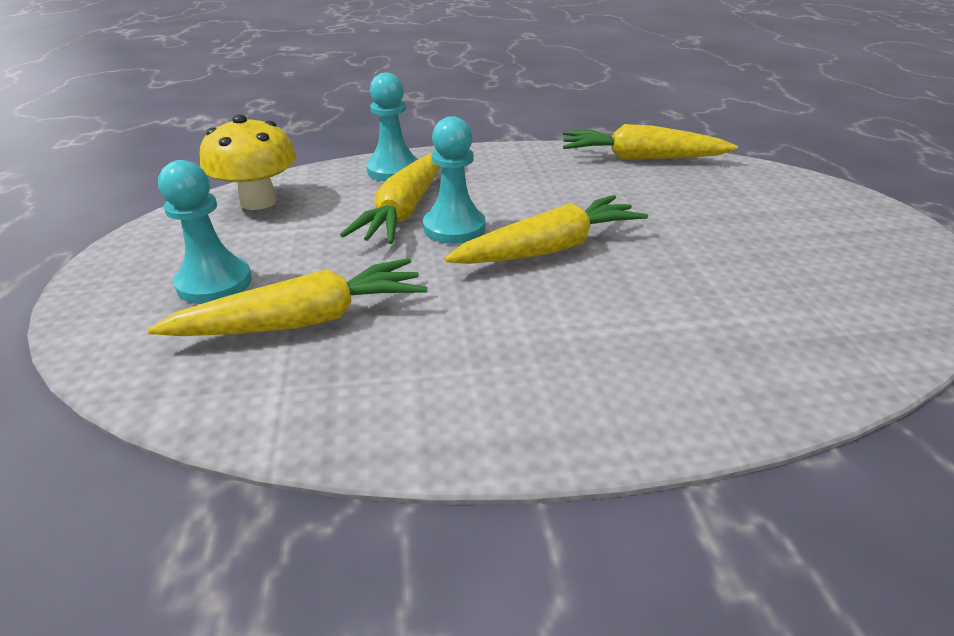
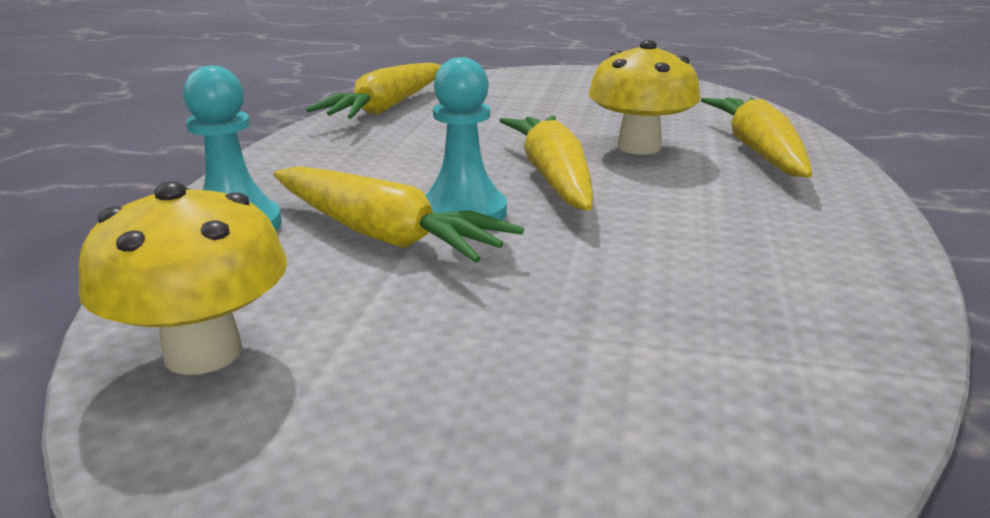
camera: 70 degrees left, 10 degrees down
(214, 283) = (495, 411): turquoise pawn -> none
(304, 320) = (648, 333): yellow carrot -> yellow carrot (758, 151)
(665, 278) = (639, 147): none -> yellow mushroom

